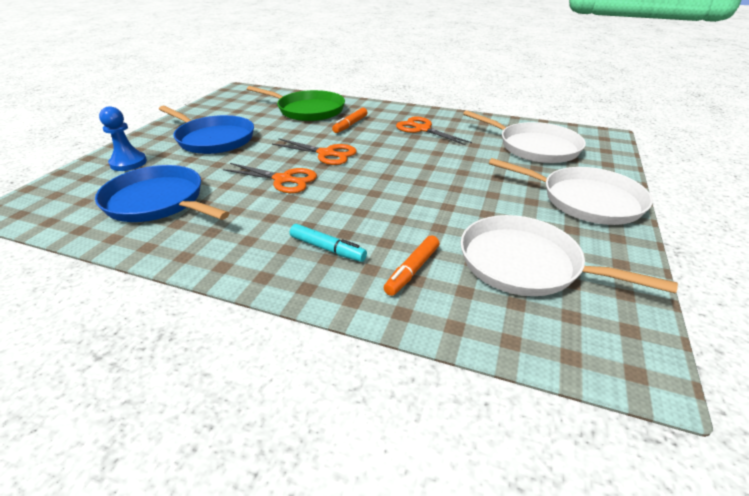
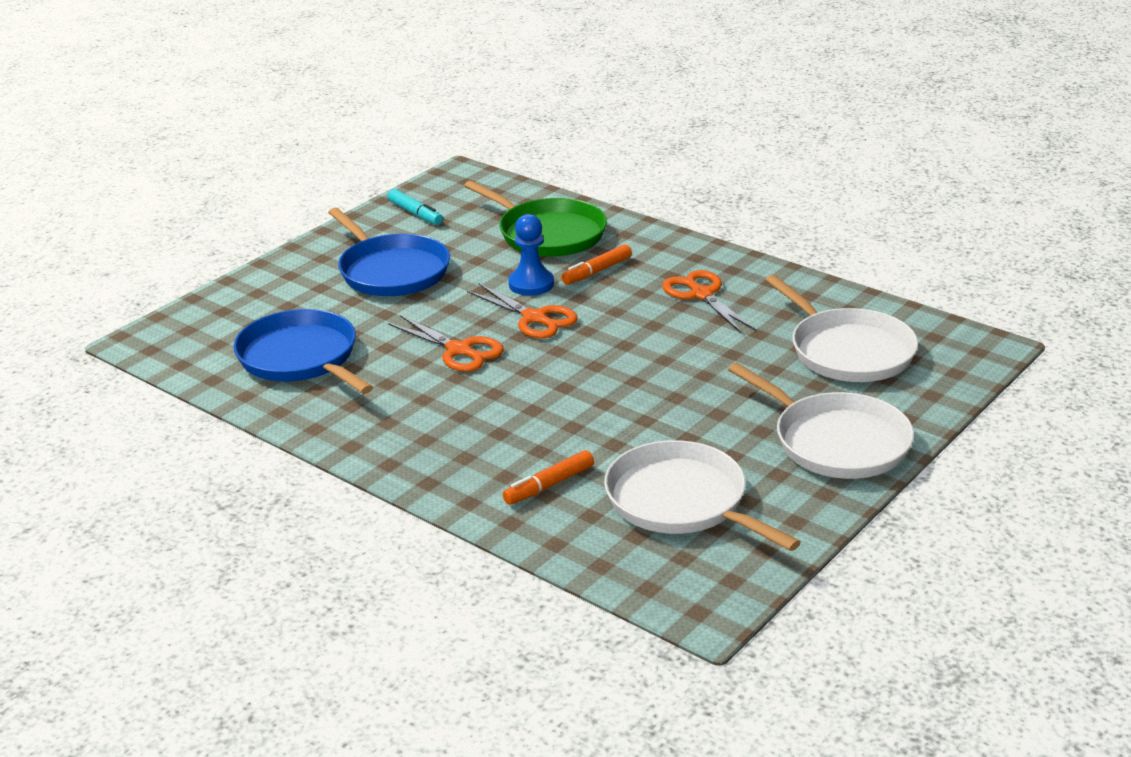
camera: 20 degrees right, 5 degrees down
(128, 163) = (275, 296): blue pawn -> blue pawn (531, 284)
(327, 249) = (470, 446): turquoise marker -> turquoise marker (415, 214)

